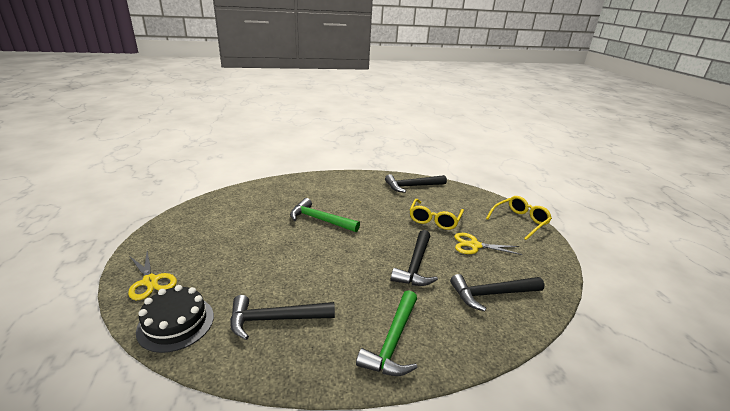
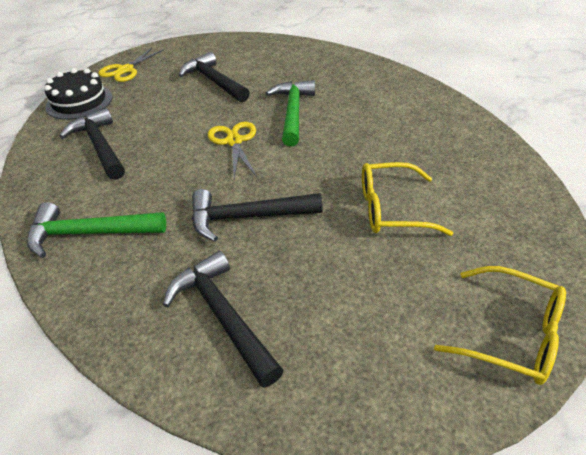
camera: 70 degrees right, 15 degrees up
(412, 186) = (480, 160): black hammer -> black hammer (214, 81)
(474, 245) = (351, 273): yellow scissors -> yellow scissors (234, 141)

